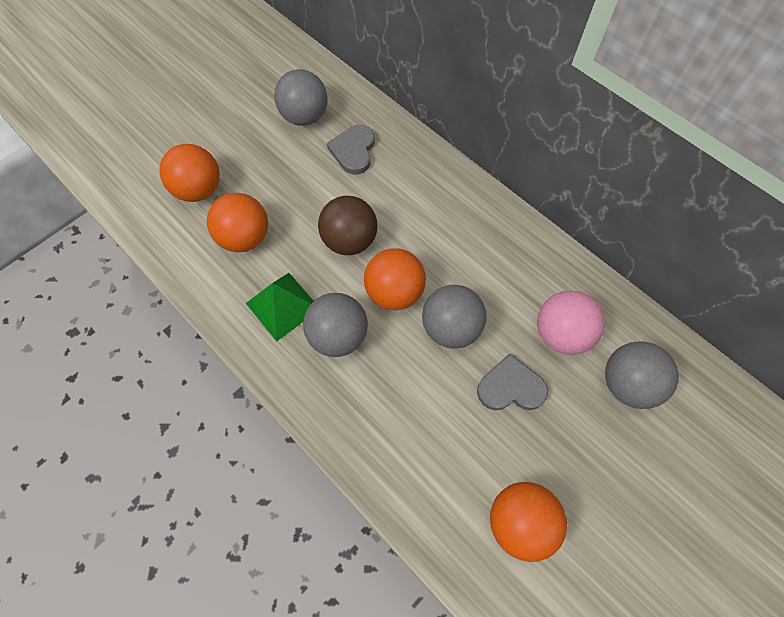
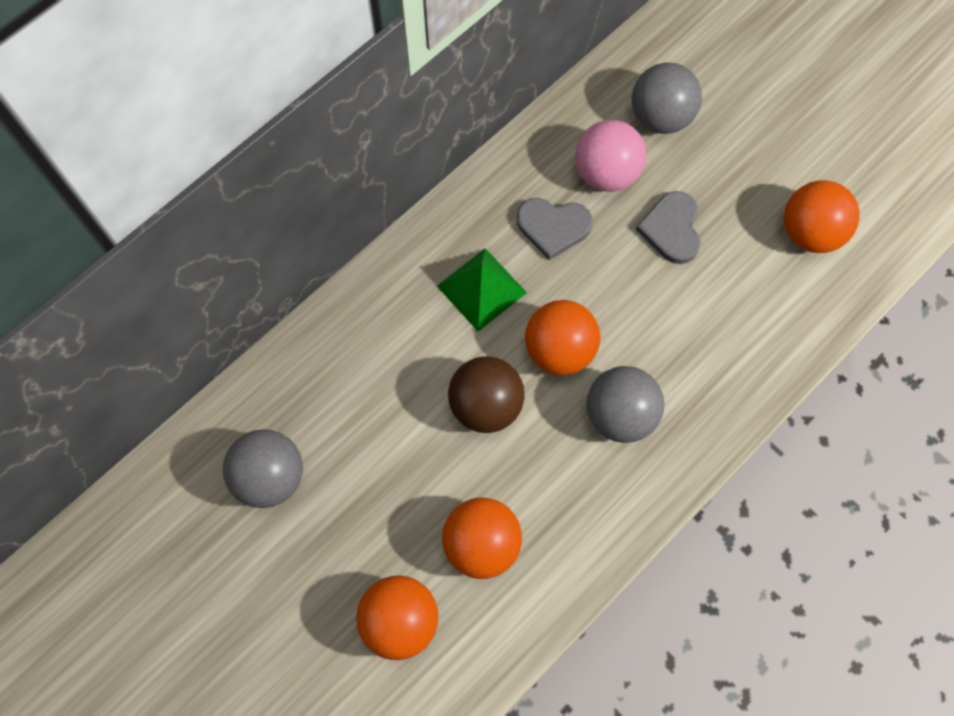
camera: 90 degrees left, 5 degrees up
(283, 306) = (582, 484): green pyramid -> green pyramid (481, 289)
(353, 151) = (338, 404): grey heart -> grey heart (553, 227)
(451, 328) = (604, 287): grey ball -> none

